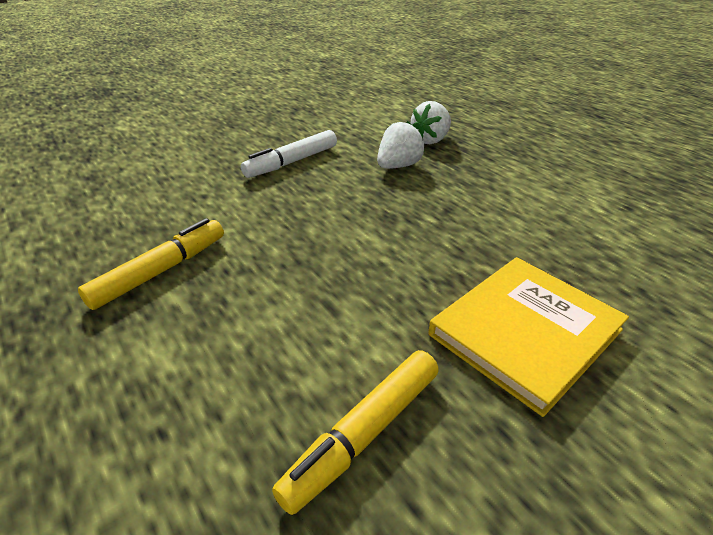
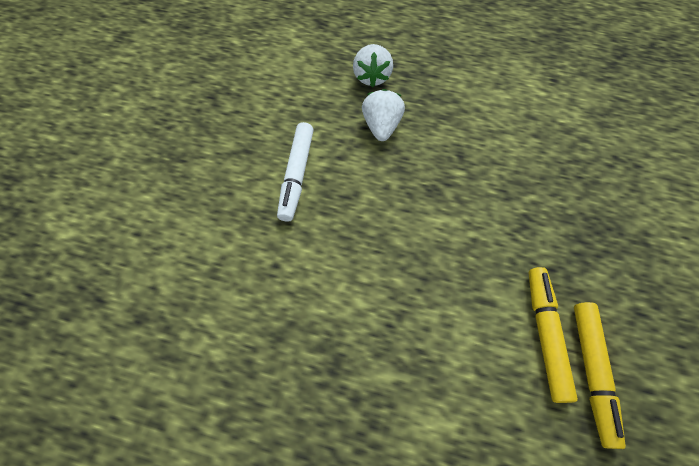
camera: 40 degrees left, 25 degrees up
(160, 271) = (347, 363): yellow marker -> yellow marker (545, 334)
(524, 332) = (594, 237): yellow book -> none

